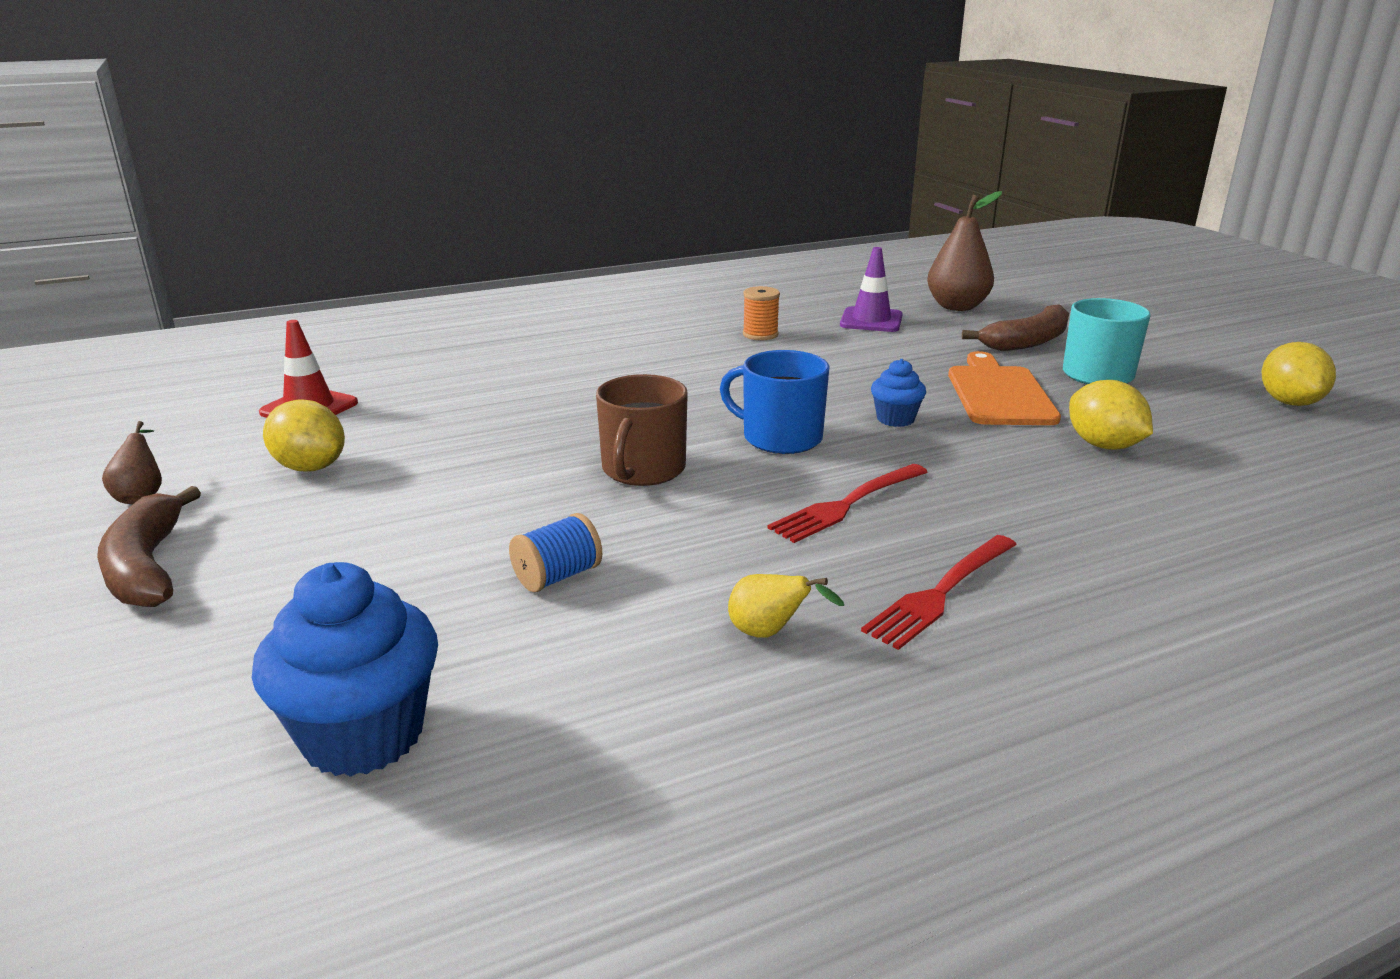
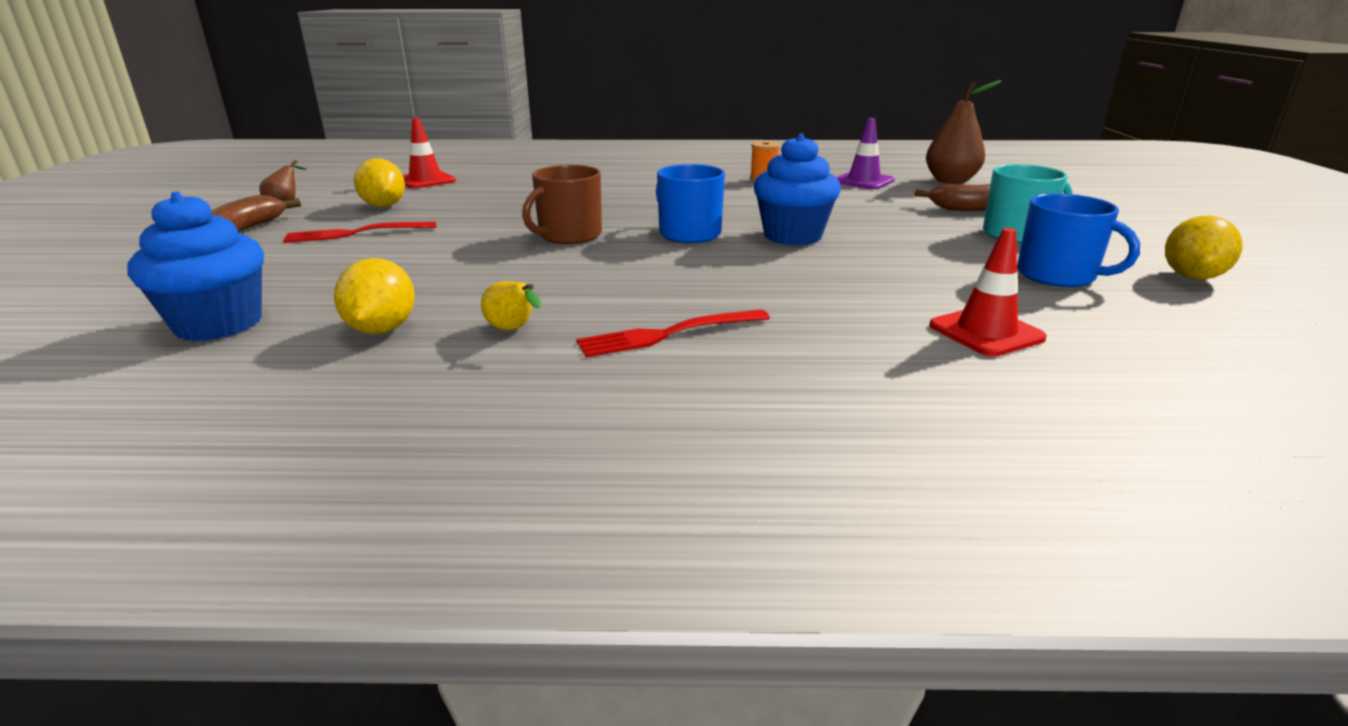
camera: 25 degrees right, 0 degrees up
(557, 576) = (433, 276): blue spool -> none
(847, 504) = (678, 275): red fork -> red fork (356, 233)
(895, 419) = (792, 236): blue cupcake -> blue cupcake, size x1.87
(998, 393) = (904, 233): orange cutting board -> none
(1103, 445) = (949, 276): yellow lemon -> yellow lemon (382, 329)
(1189, 424) = (1057, 275): none -> blue mug
(1211, 512) = (986, 332): none -> red traffic cone

